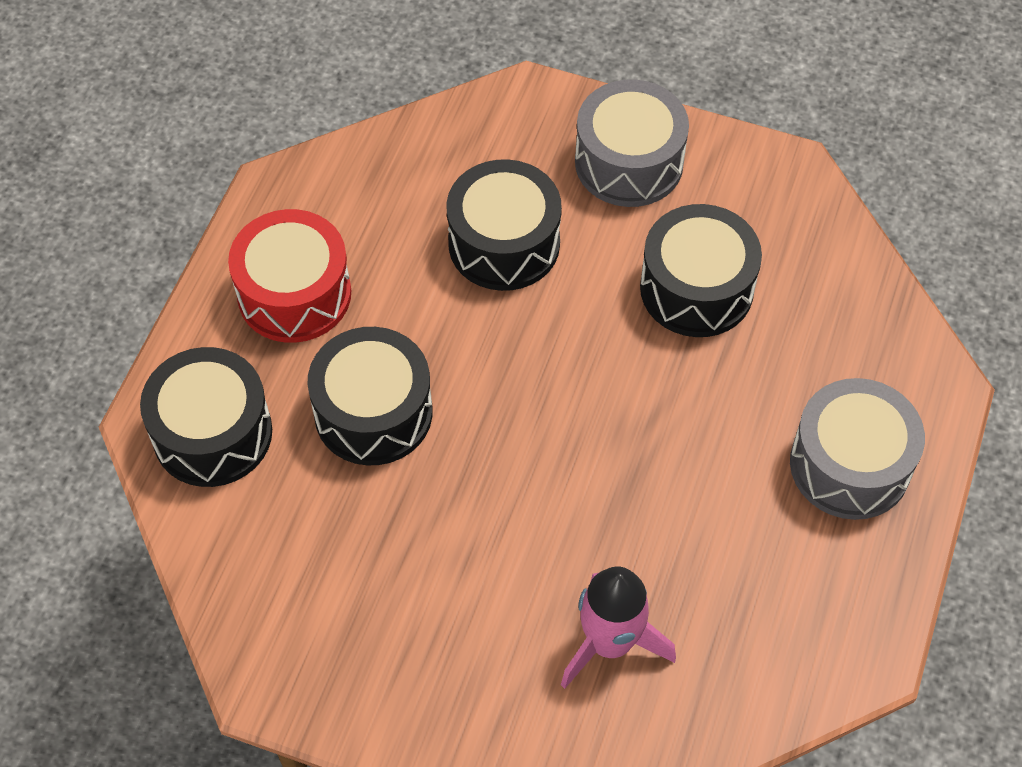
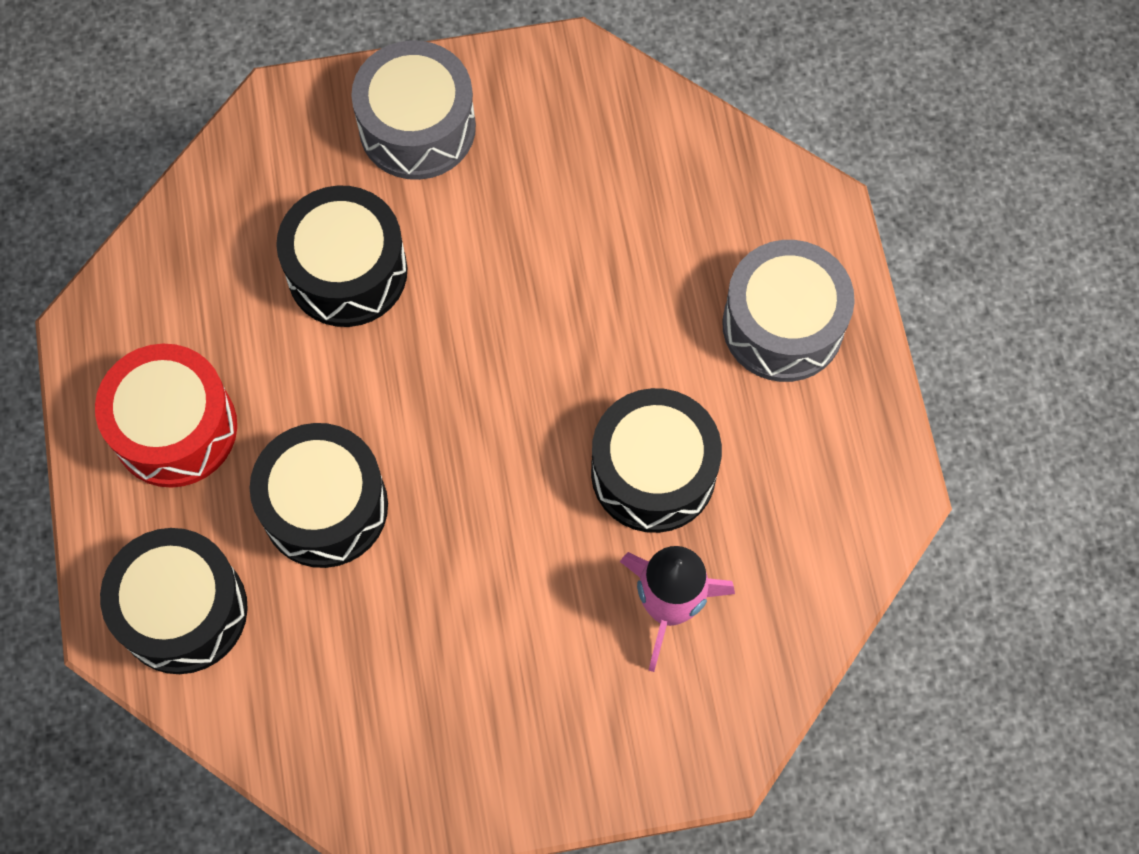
camera: 30 degrees left, 10 degrees up
(696, 288) = (553, 224): black drum -> black drum (653, 472)

